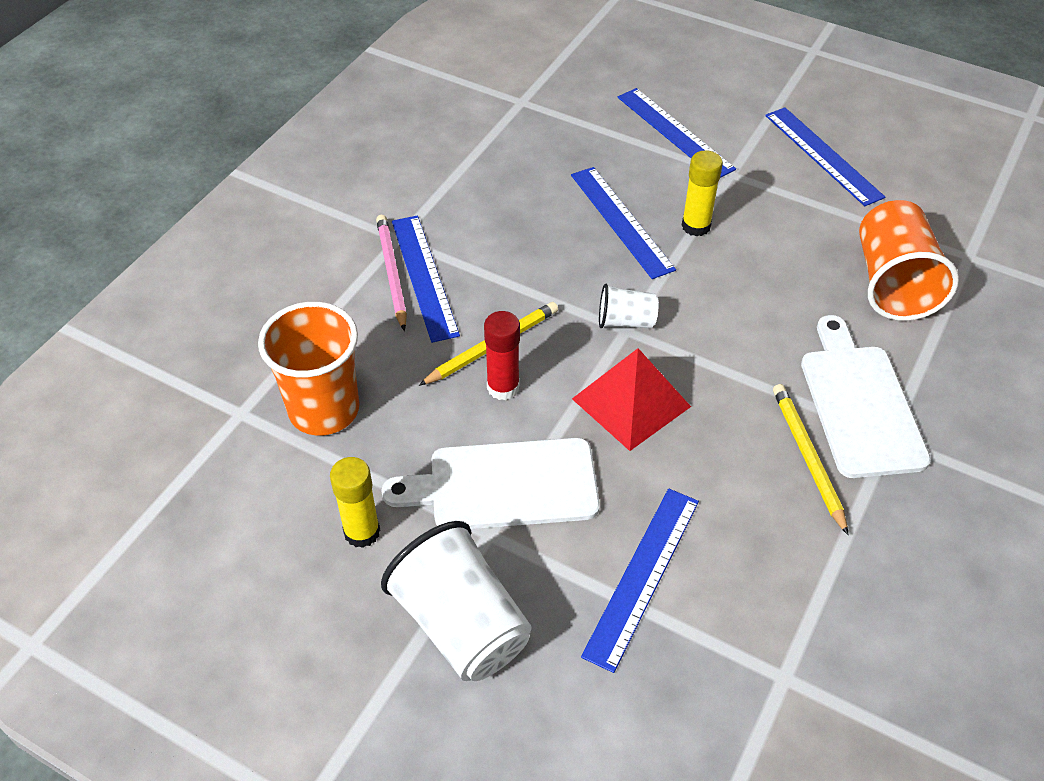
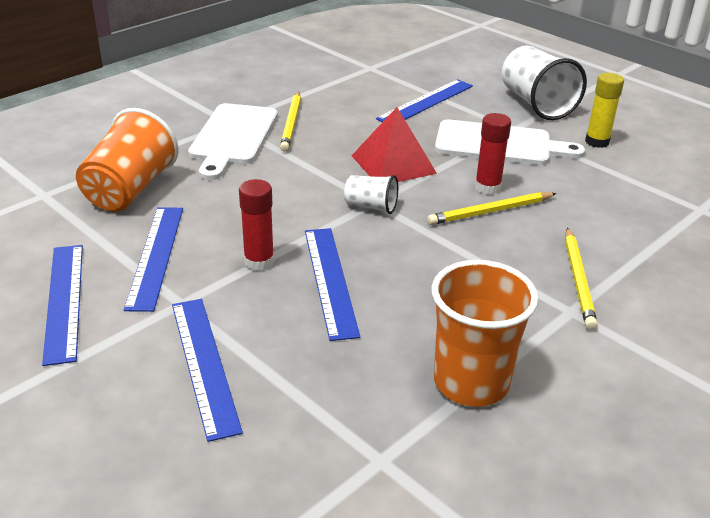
camera: 165 degrees left, 15 degrees down
(324, 410) = (632, 199): orange cup -> orange cup (471, 382)
(391, 273) = (578, 280): pink pencil -> yellow pencil
(424, 276) = (546, 271): blue ruler -> blue ruler (156, 256)
(696, 226) = (259, 262): yellow glue stick -> red glue stick

